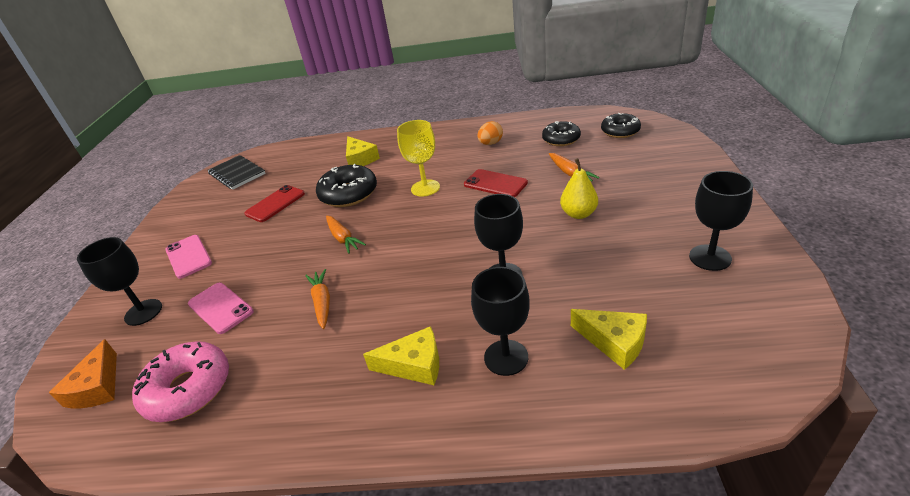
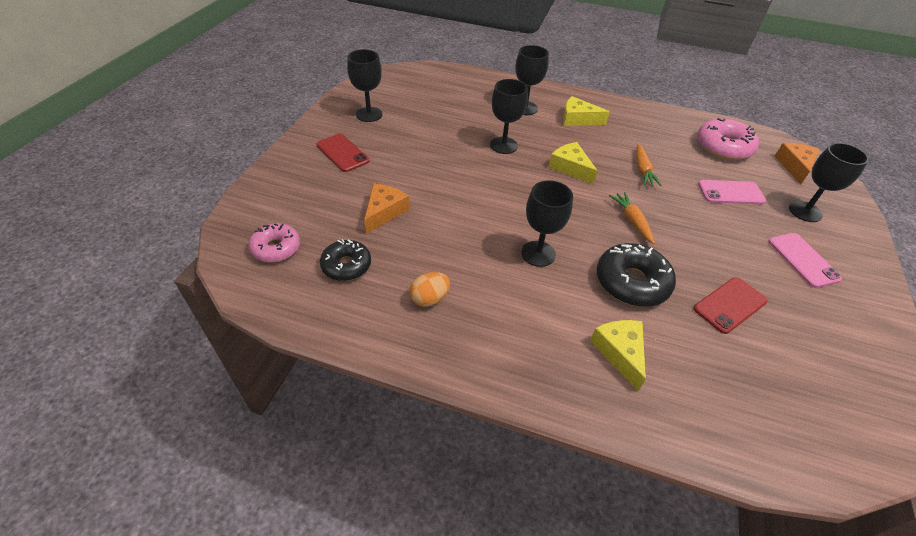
camera: 170 degrees left, 10 degrees up
(220, 308) = (730, 192): pink phone -> pink phone turned 60 degrees counterclockwise
(237, 174) = (835, 413): black notebook -> none
(425, 188) = (538, 253): yellow goblet -> black goblet
(495, 184) = (462, 228): red phone -> red phone (342, 153)
(570, 173) = (384, 212): orange carrot -> orange cheese
(578, 214) = (416, 169): yellow pear -> none
(614, 342) = (464, 98): yellow cheese -> yellow cheese (570, 168)
(620, 131) = (276, 248): black donut -> pink donut

